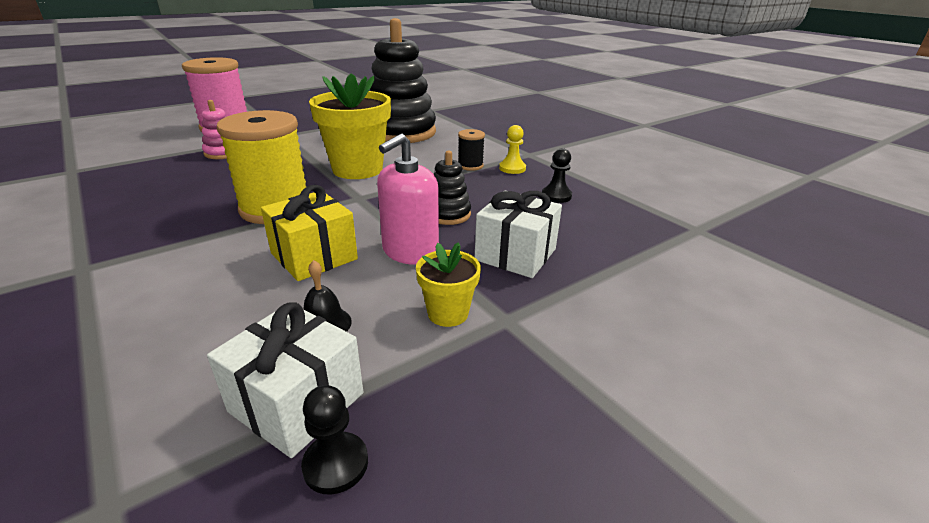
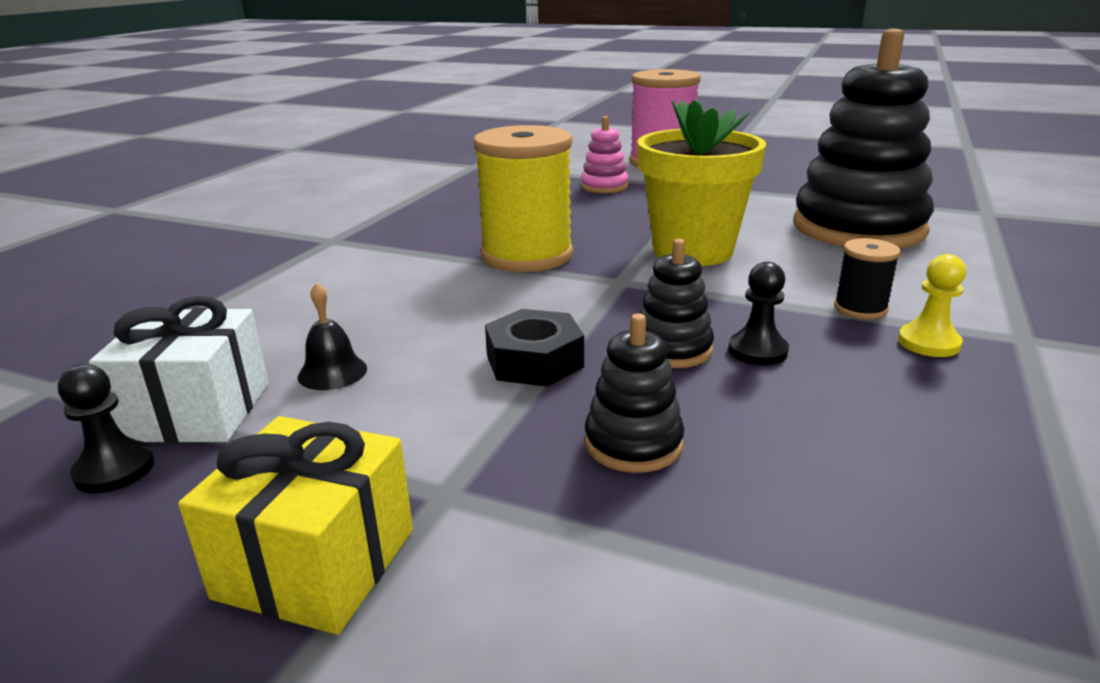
camera: 60 degrees right, 5 degrees down
(314, 256) = (455, 313): yellow gift -> yellow gift (316, 563)
(410, 251) = (534, 361): pink soap dispenser -> black nut
(448, 313) = (418, 440): yellow flower pot -> none
(515, 254) = (633, 443): white gift -> black stacking toy
(556, 196) = (907, 418): black pawn -> black pawn (757, 351)

